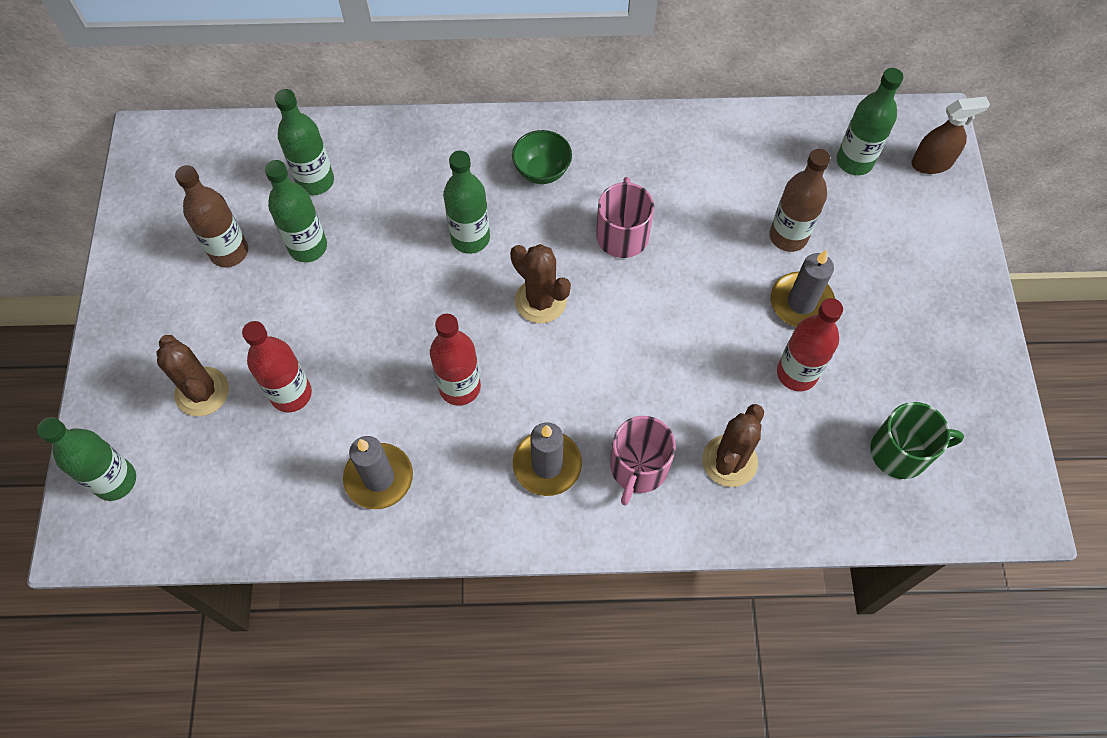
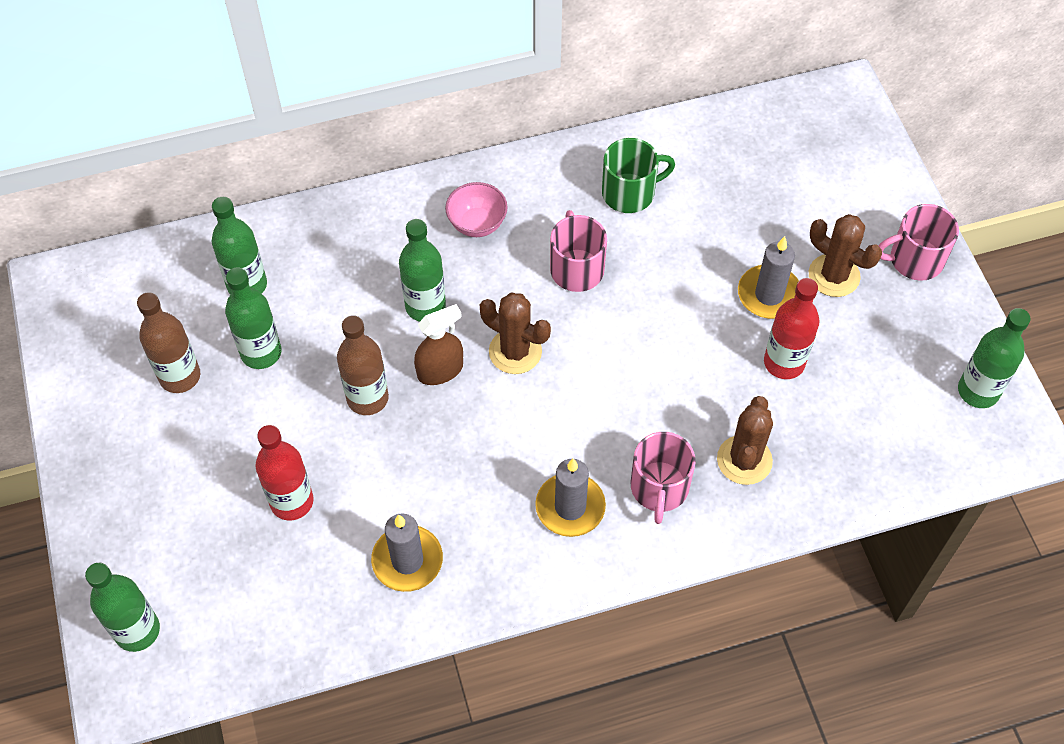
camera: 15 degrees left, 5 degrees down
(202, 392) = (198, 521): brown cactus -> brown cactus (834, 276)
(460, 387) = (460, 454): red bottle -> none
(542, 171) = (477, 224): green bowl -> pink bowl
(788, 236) = (738, 234): brown bottle -> brown bottle (367, 398)
(854, 161) = (781, 147): green bottle -> green bottle (978, 391)
(901, 452) = (902, 413): green mug -> green mug (629, 193)
(932, 163) = (855, 133): brown spray bottle -> brown spray bottle (440, 370)
(957, 301) = (914, 259): none -> pink mug

